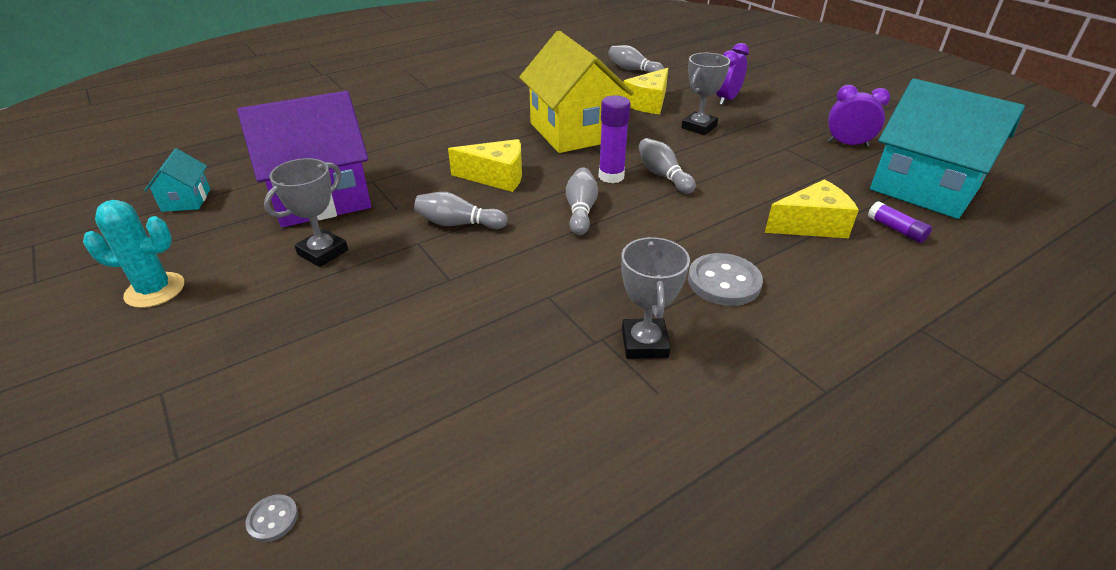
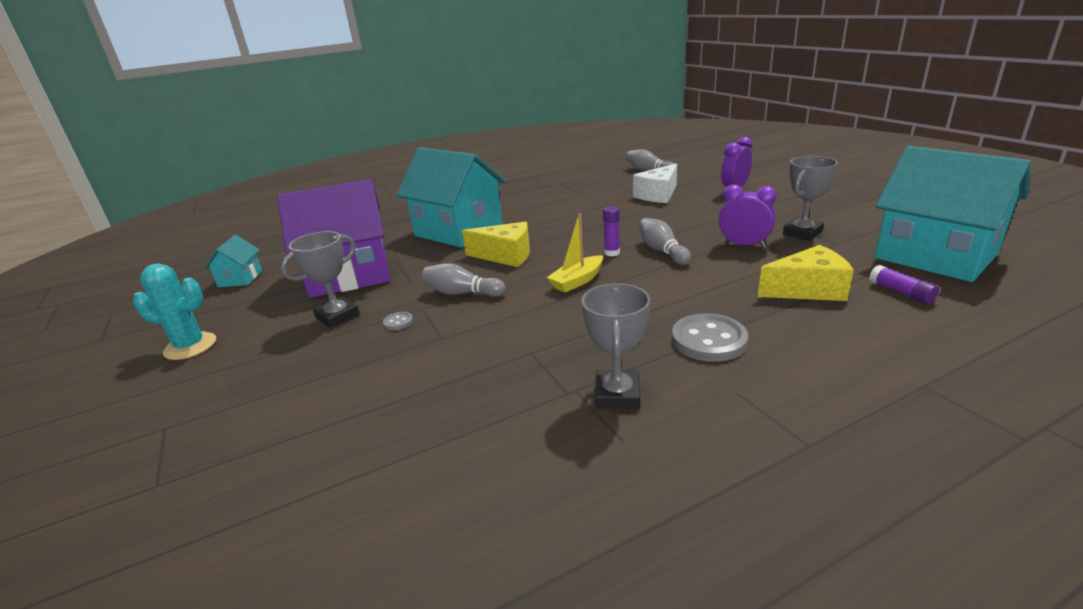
camera: 10 degrees right, 10 degrees down
(273, 519) = (219, 544): grey button -> grey button (398, 322)
(435, 142) = (458, 231): none -> turquoise house
(574, 131) = (584, 219): yellow house -> none
(581, 211) = (577, 281): grey bowling pin -> yellow boat
(611, 176) = (612, 253): purple glue stick -> purple glue stick, size x0.63
(648, 103) = (658, 195): yellow cheese -> white cheese
(699, 127) = (703, 211): grey trophy -> grey trophy (802, 233)
(847, 144) = (853, 220): purple clock -> purple clock (744, 245)

